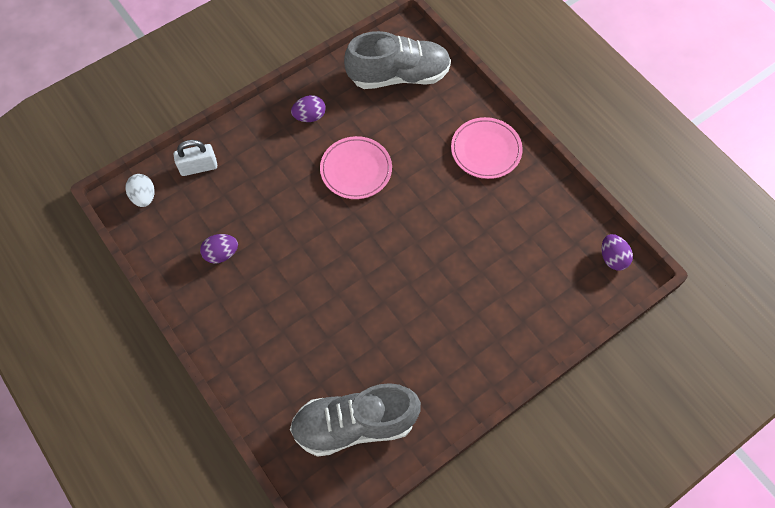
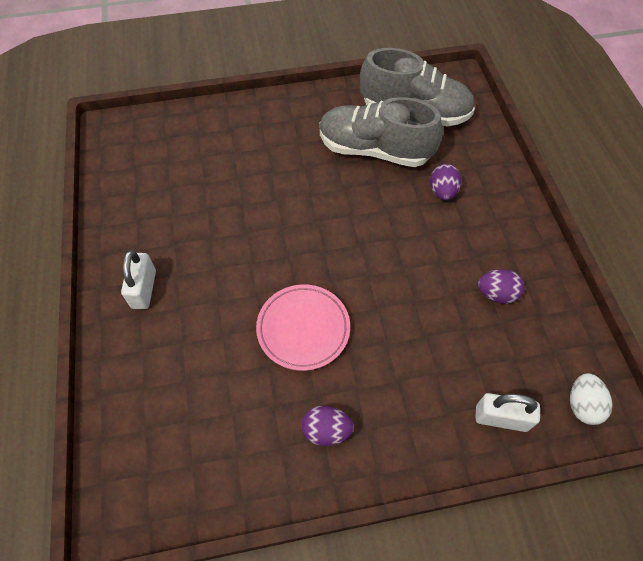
camera: 155 degrees left, 5 degrees down
(399, 76) = (174, 441): grey shoe -> grey shoe (374, 150)
(486, 150) = (144, 289): pink plate -> white padlock
(612, 258) = (114, 143): purple egg -> purple egg (442, 192)

